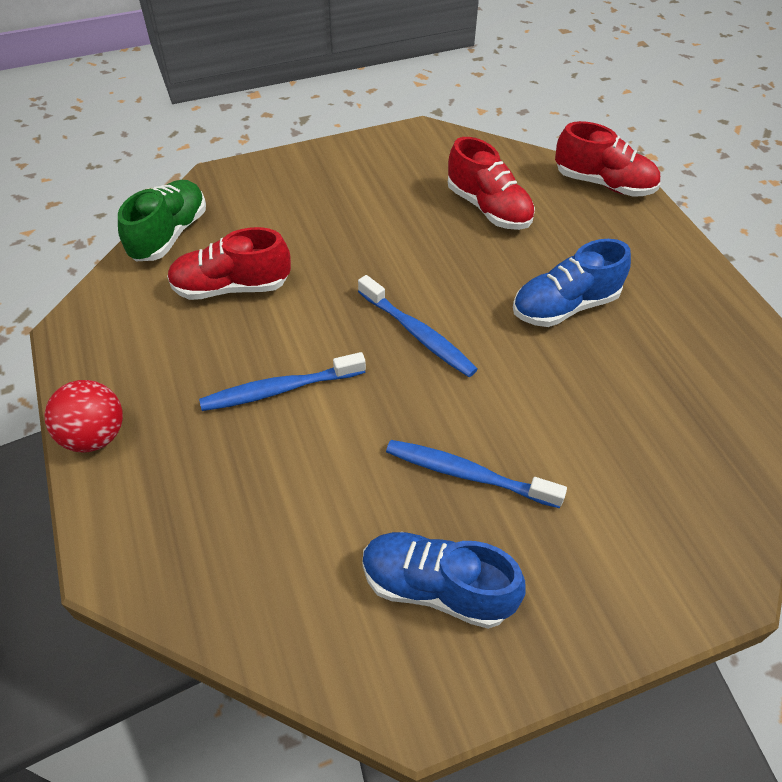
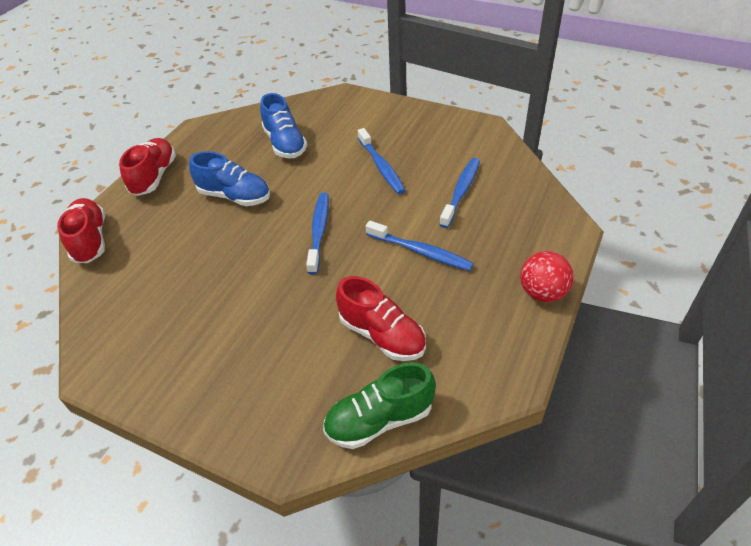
camera: 130 degrees left, 5 degrees down
(315, 514) = (461, 192): none -> blue toothbrush
(436, 588) = (440, 145): blue shoe -> blue shoe (285, 143)
(488, 208) = (169, 274): red shoe -> red shoe (154, 177)

